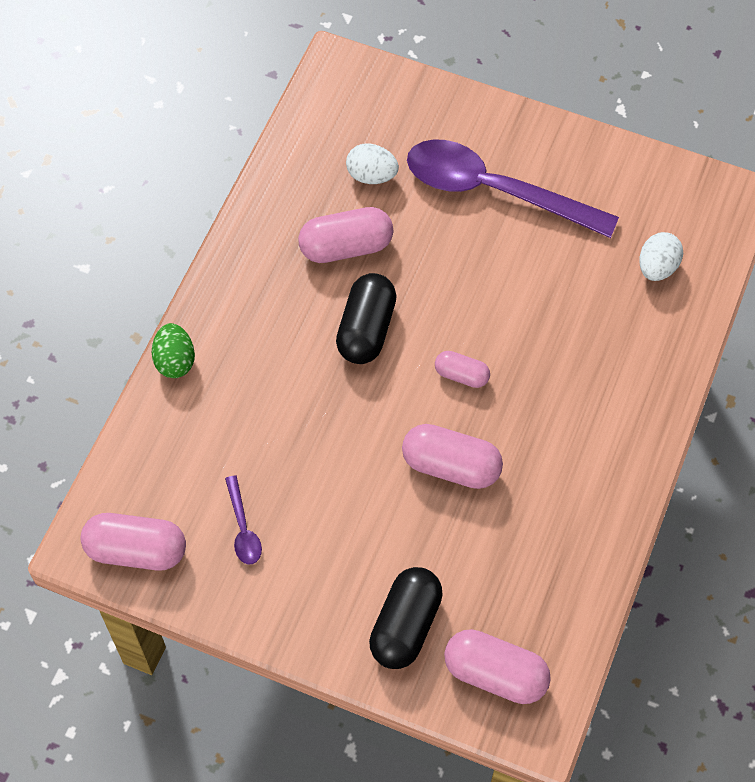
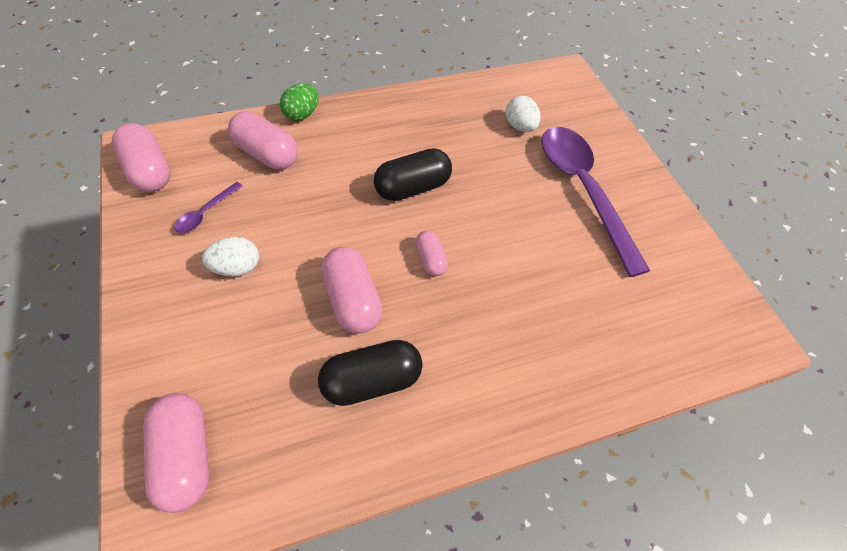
camera: 45 degrees right, 5 degrees down
(346, 247) = (459, 143): pink capsule -> pink capsule (266, 154)
(405, 626) = (190, 358): black capsule -> black capsule (371, 380)
(657, 267) = (643, 325): white egg -> white egg (237, 267)

